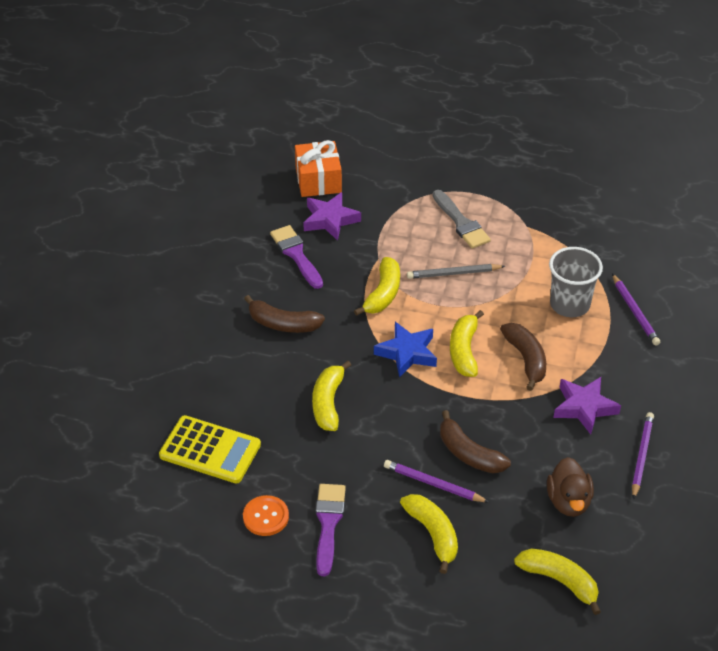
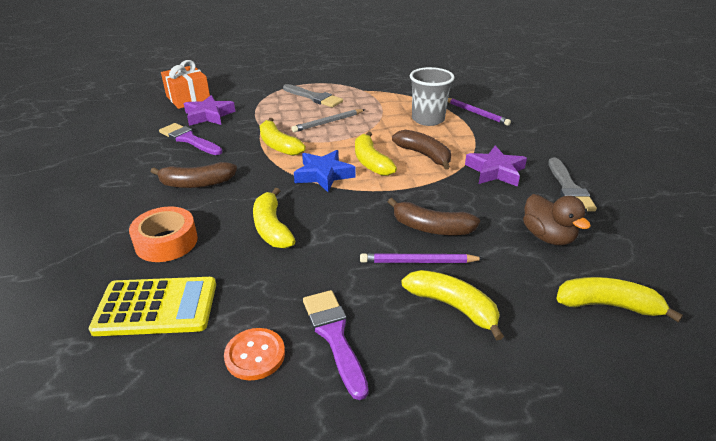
camera: 25 degrees left, 10 degrees down
(235, 387) = (166, 242): none -> orange tape
(383, 294) = (278, 145): yellow banana -> yellow banana turned 150 degrees clockwise
(641, 456) = (569, 188): purple pencil -> grey brush

